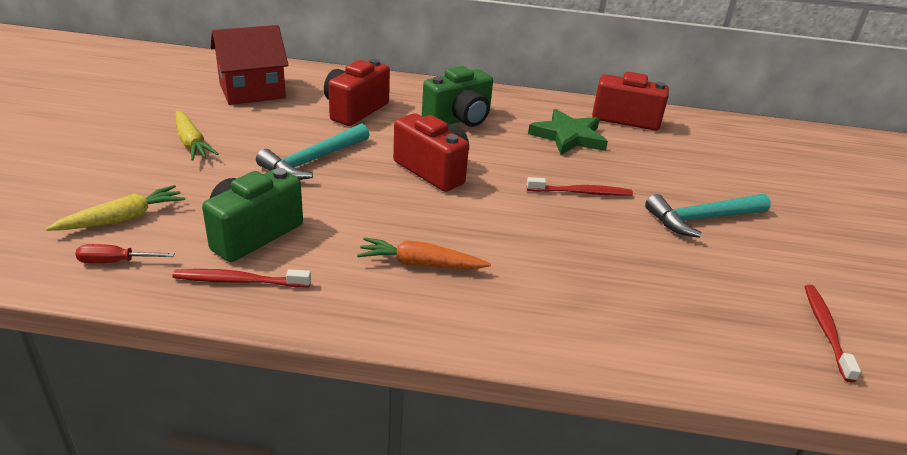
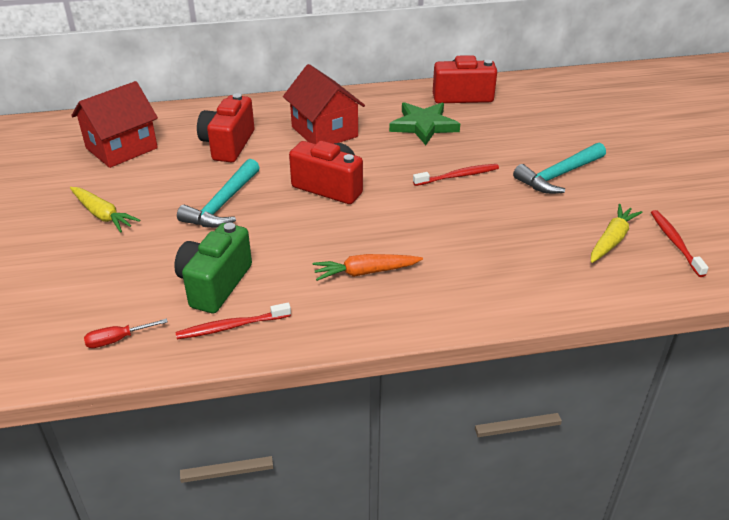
camera: 15 degrees left, 5 degrees up
(123, 218) = (94, 301): yellow carrot -> yellow carrot (611, 240)
(459, 119) = (324, 132): green camera -> red house

